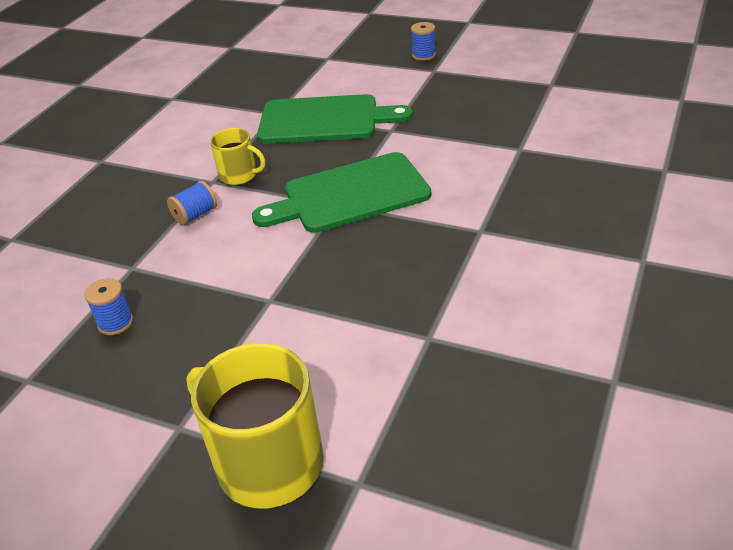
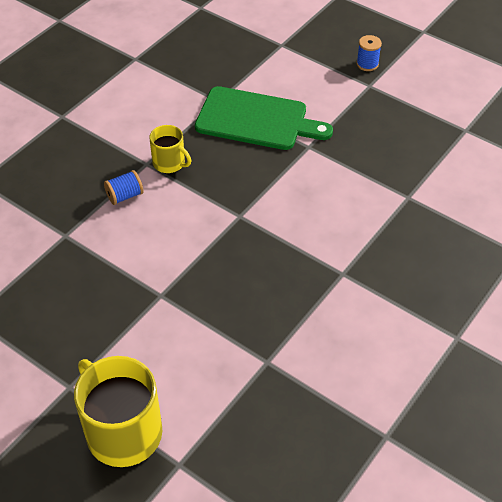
camera: 10 degrees right, 10 degrees up
(115, 323) = (43, 284): blue spool -> none
(350, 195) = (252, 208): green cutting board -> none

